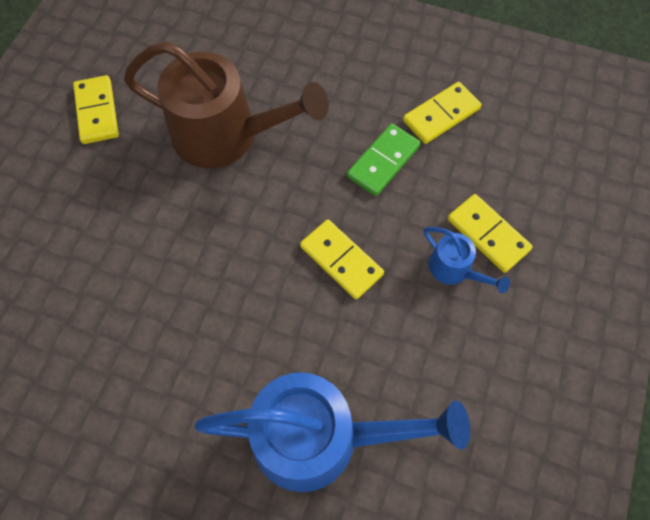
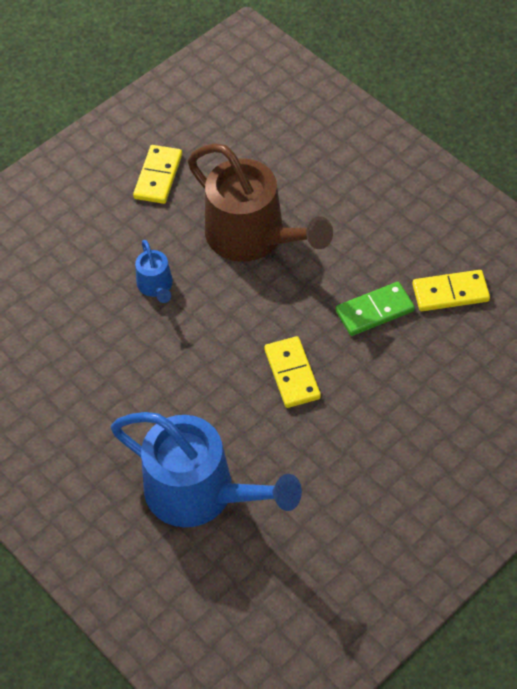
camera: 30 degrees right, 10 degrees down
(455, 270) = (382, 421): blue watering can -> blue watering can (156, 286)
(488, 234) = (429, 406): yellow domino -> none

